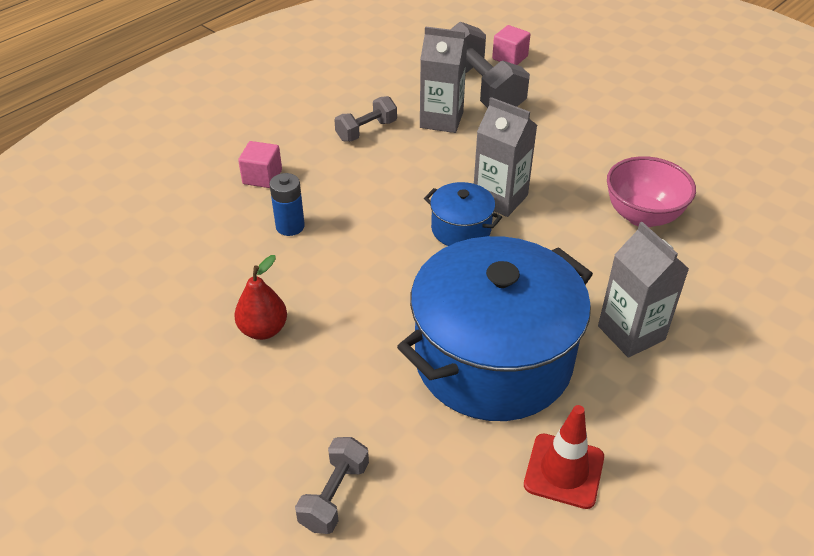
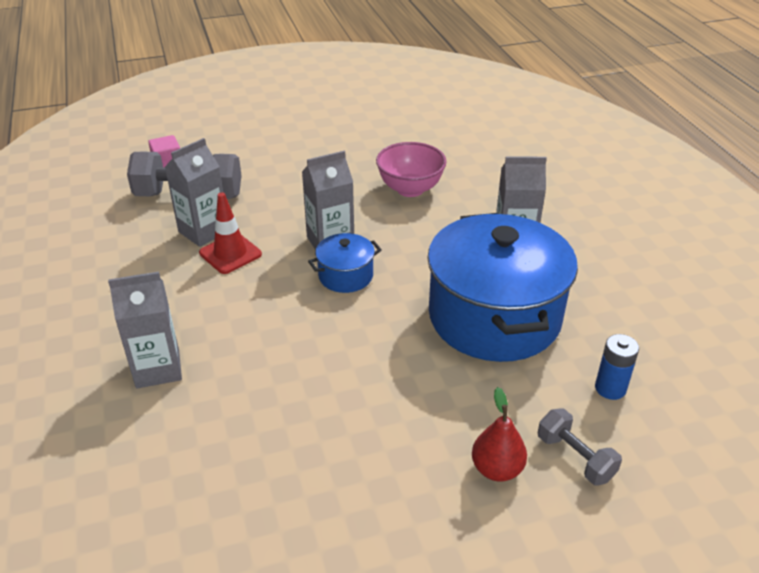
camera: 60 degrees left, 5 degrees down
(262, 177) = (158, 368): pink cube -> grey carton
(263, 329) = (365, 439): red pear -> red pear (496, 469)
(290, 226) = (247, 374): blue battery -> blue battery (610, 388)
(366, 130) = (167, 278): grey dumbbell -> none
(564, 471) = (613, 326): red traffic cone -> red traffic cone (230, 254)

